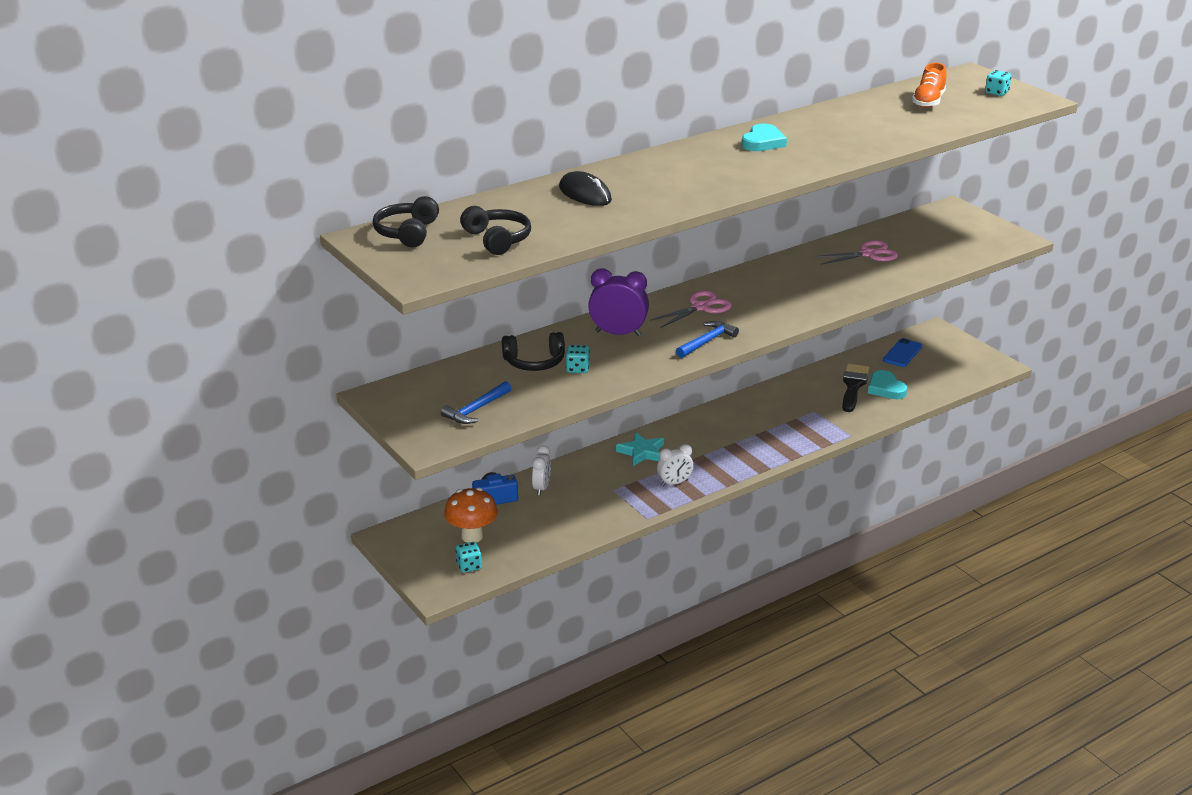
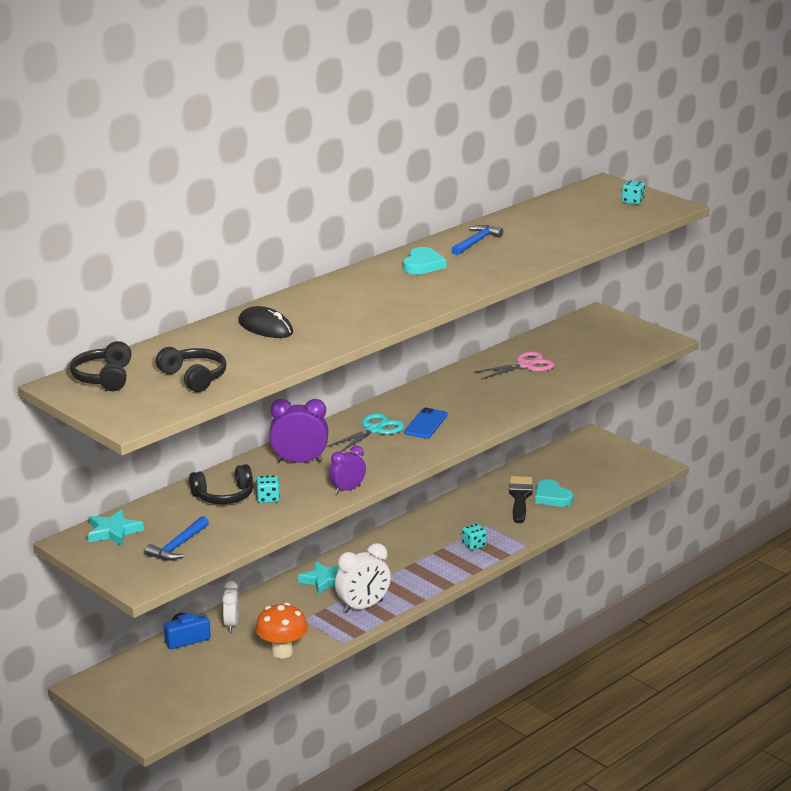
camera: 10 degrees left, 5 degrees down
(417, 389) = (113, 532): none -> turquoise star
(469, 566) = (176, 705): turquoise dice -> turquoise dice (474, 545)
(472, 536) = (172, 677): orange mushroom -> orange mushroom (282, 652)
(660, 366) = (347, 489): none -> purple clock
(674, 483) = (363, 607): white clock -> white clock, size x1.57
(700, 307) = (374, 430): pink scissors -> turquoise scissors
(707, 341) = (388, 462): blue hammer -> blue hammer (476, 242)
(902, 353) = (562, 461): blue phone -> blue phone (426, 424)
(928, 102) = (570, 215): orange shoe -> none

